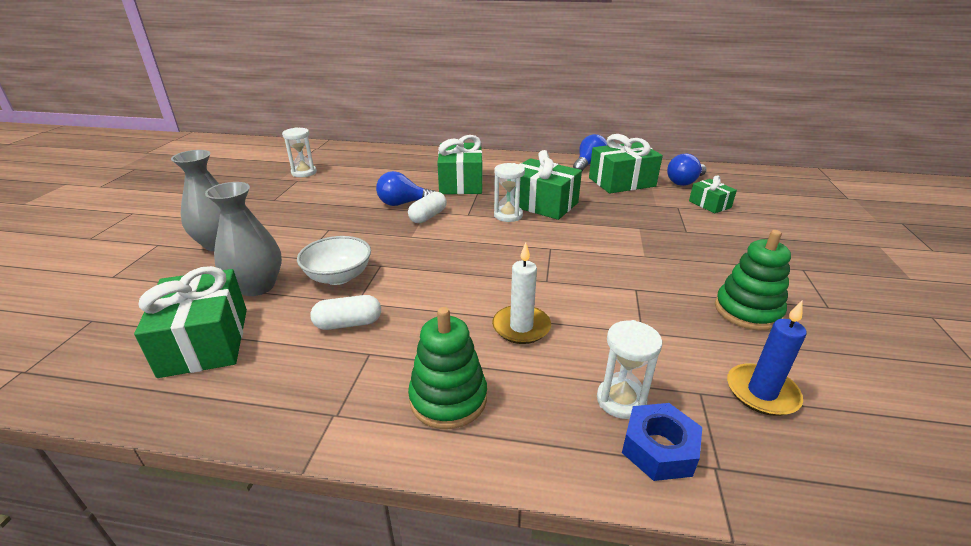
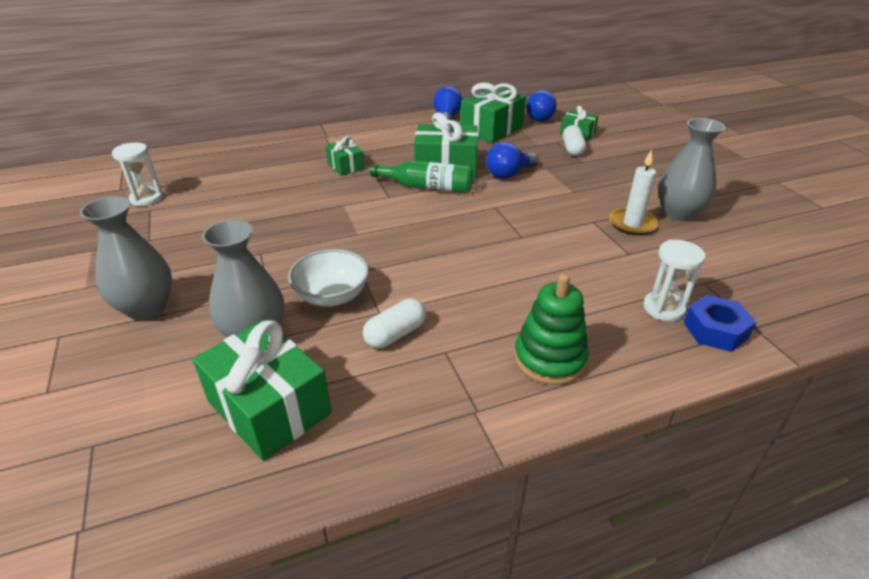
camera: 30 degrees left, 5 degrees up
(403, 203) = (310, 203): blue light bulb -> blue light bulb (509, 174)
(428, 216) = (352, 209): white capsule -> white capsule (572, 149)
(461, 183) = (345, 166): green gift -> green gift, size x0.55
(508, 215) = (427, 187): white hourglass -> green bottle
(521, 327) = (543, 282): white candle -> white candle (632, 224)
(747, 311) = (678, 213): green stacking toy -> grey vase
(762, 392) = (736, 268): blue candle -> none

